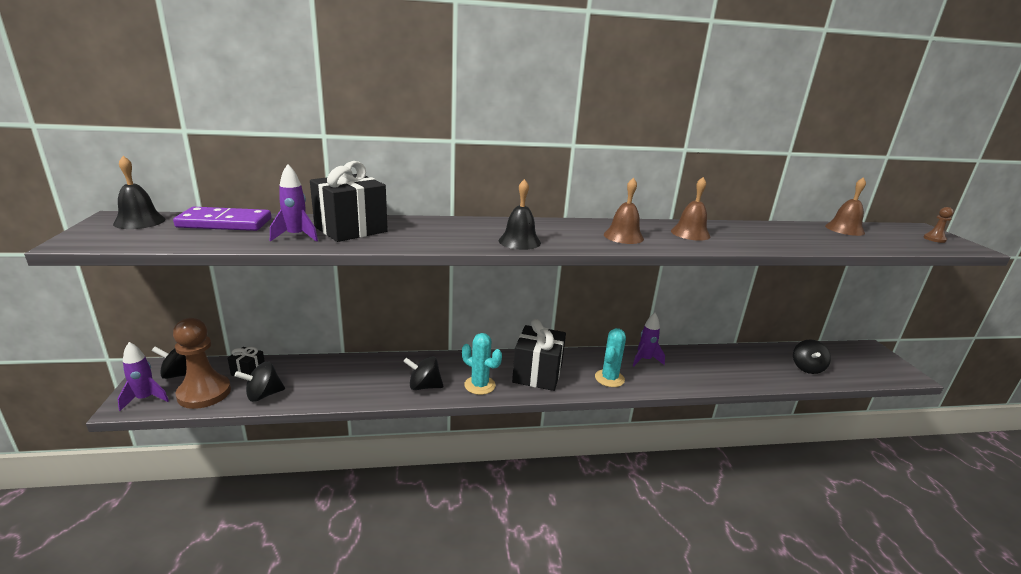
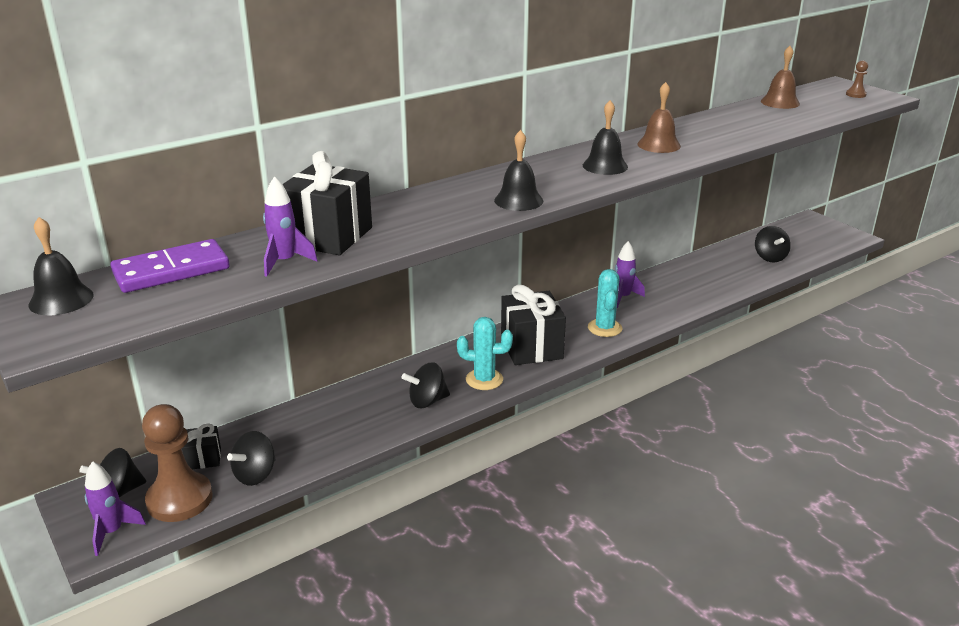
camera: 25 degrees left, 5 degrees up
(623, 236) = (605, 166): brown bell -> black bell

